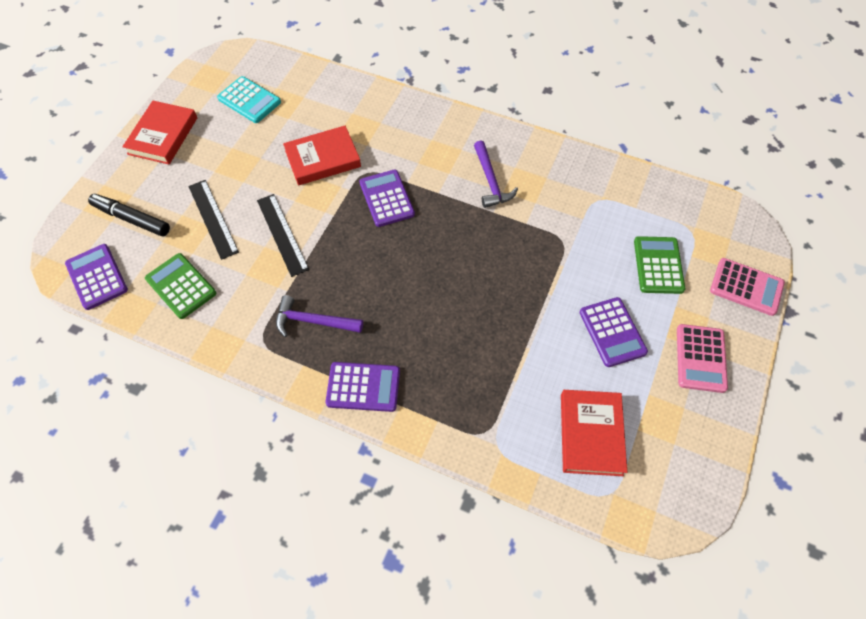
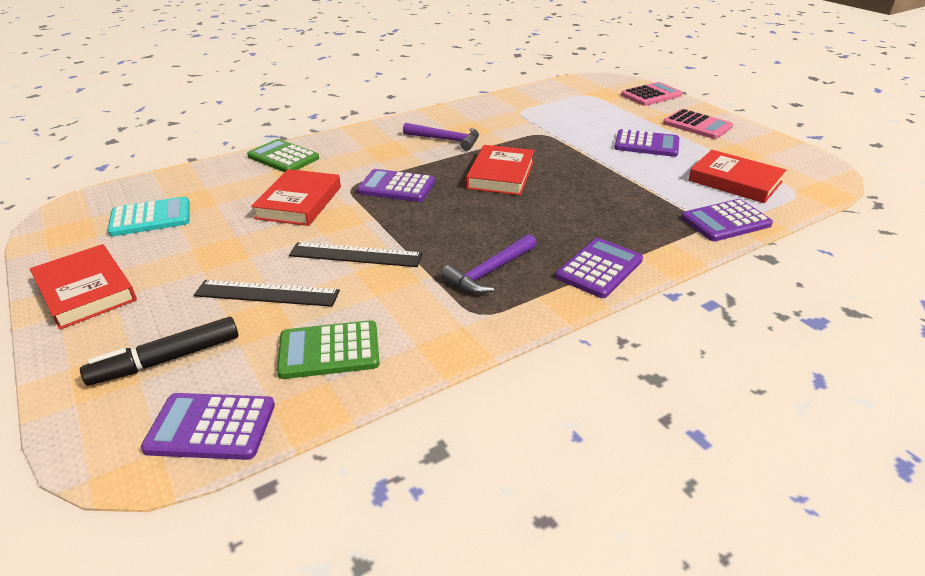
camera: 55 degrees left, 25 degrees down
(459, 252) = (500, 175): none -> red book
(503, 450) = (725, 221): none -> purple calculator
(658, 265) = (603, 112): green calculator -> green calculator (283, 157)

